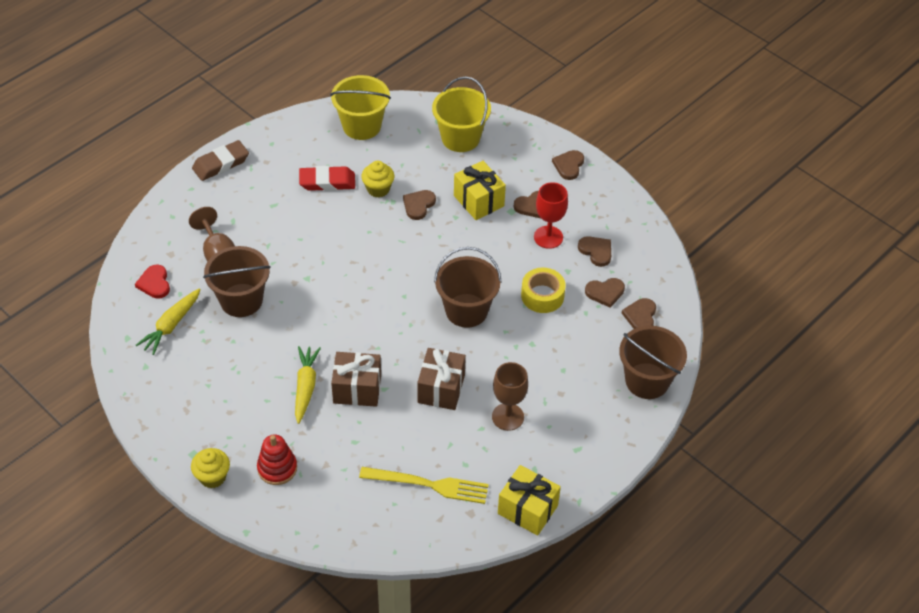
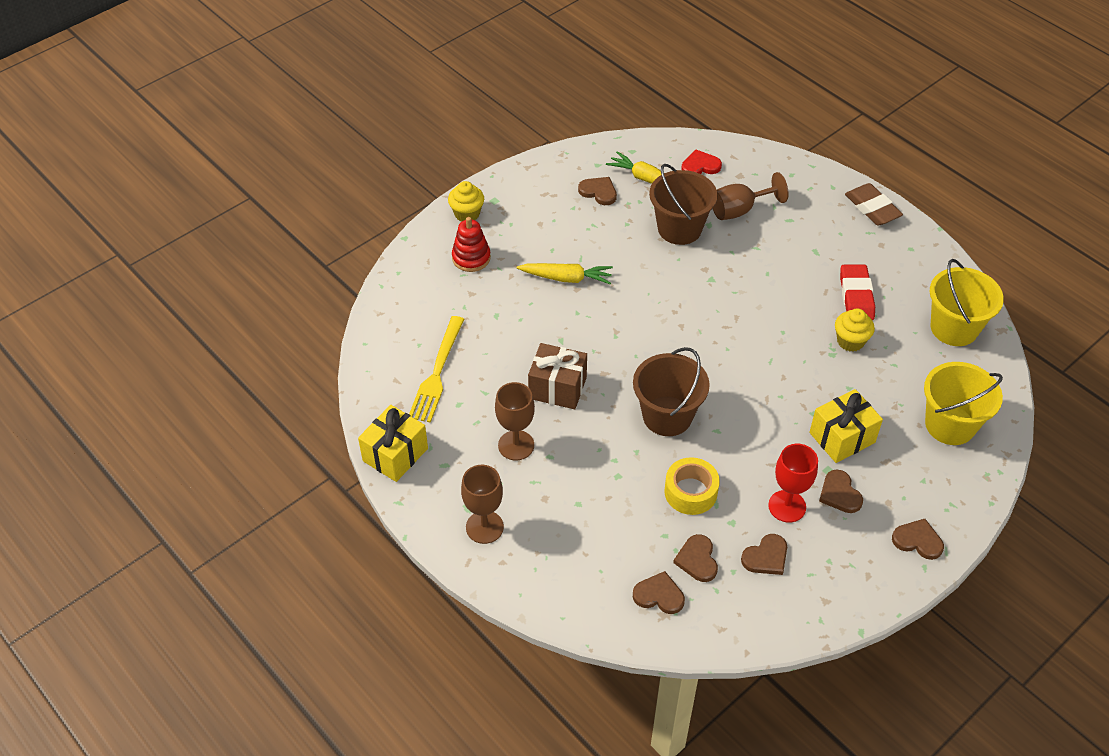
camera: 95 degrees right, 0 degrees up
(357, 389) = (561, 318): brown gift -> none
(418, 205) = (828, 378): brown heart -> brown heart (598, 192)
(595, 434) = (484, 527): none -> brown goblet
(647, 381) = (557, 590): brown bucket -> none

